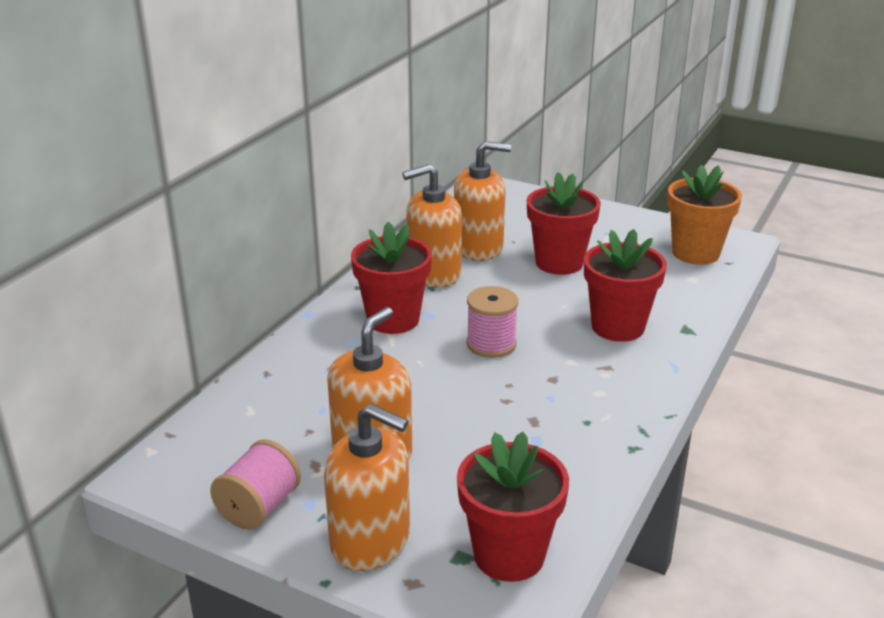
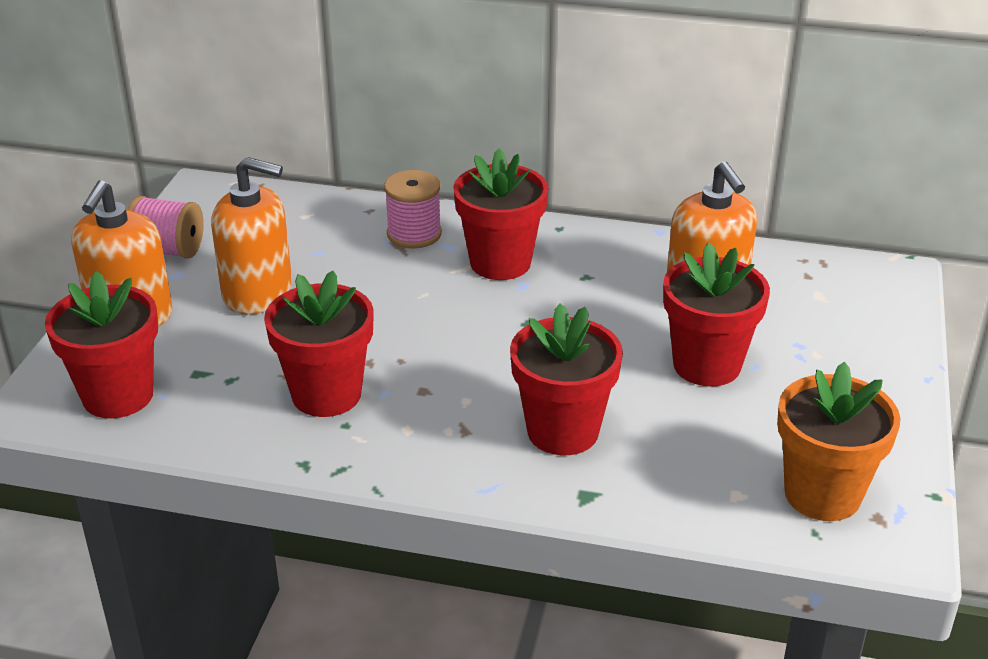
camera: 75 degrees right, 5 degrees up
(434, 273) = (619, 272): orange soap dispenser -> none
(491, 344) = (478, 336): pink spool -> pink spool (414, 234)
(544, 427) = (326, 394): none -> red flower pot

